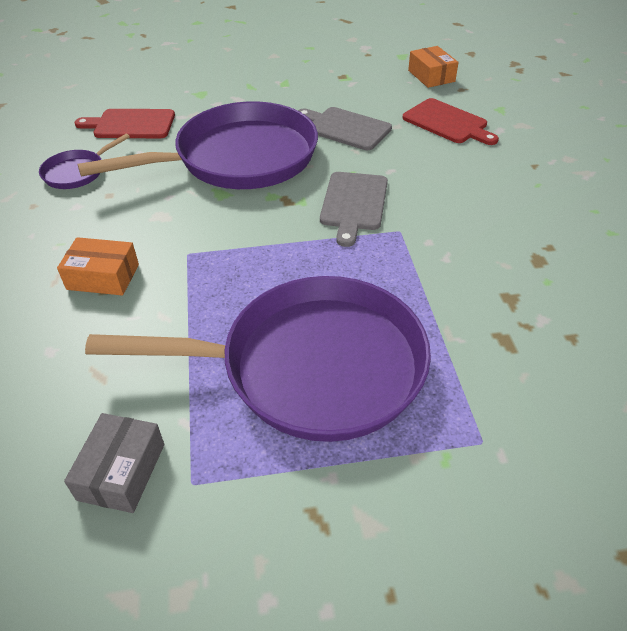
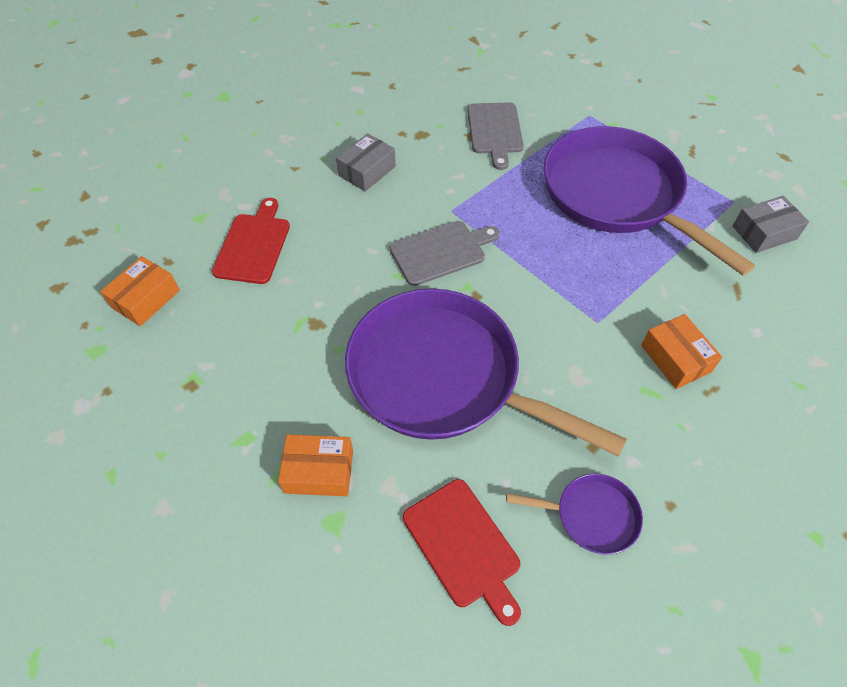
camera: 125 degrees left, 10 degrees up
(234, 97) = (319, 471): none -> orange box
(345, 128) = (318, 319): grey cutting board -> grey cutting board (494, 131)
(499, 202) = (367, 171): none -> grey box

